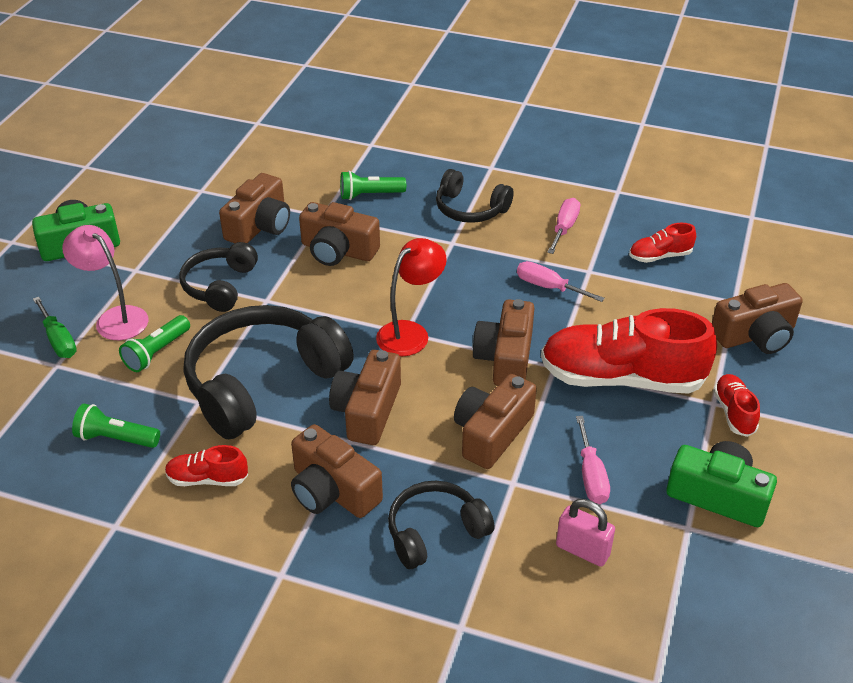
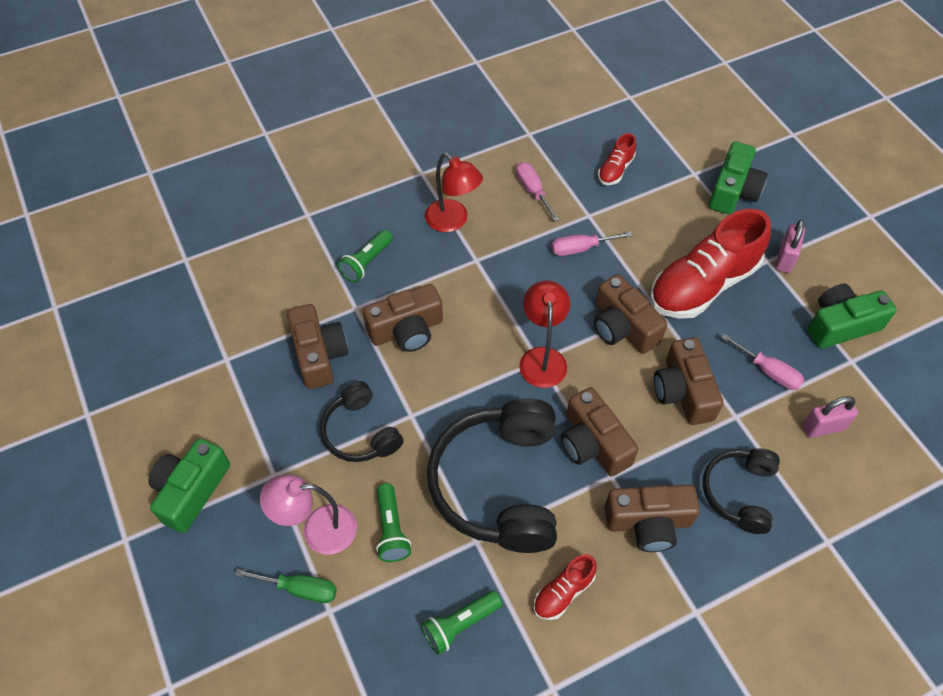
camera: 45 degrees left, 15 degrees up
(470, 209) = (453, 221): black headphones -> red lamp
(734, 413) = (785, 259): red shoe -> pink padlock
(755, 335) = (733, 191): brown camera -> green camera

